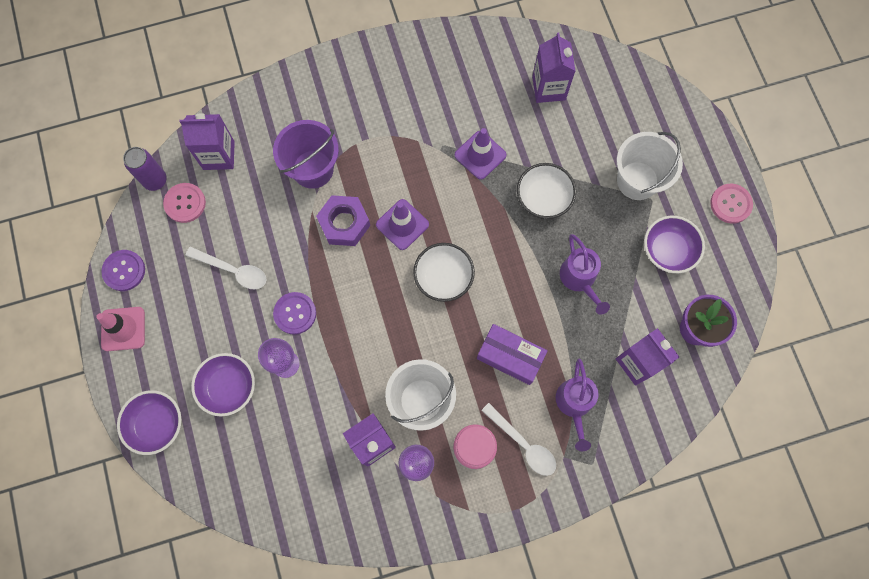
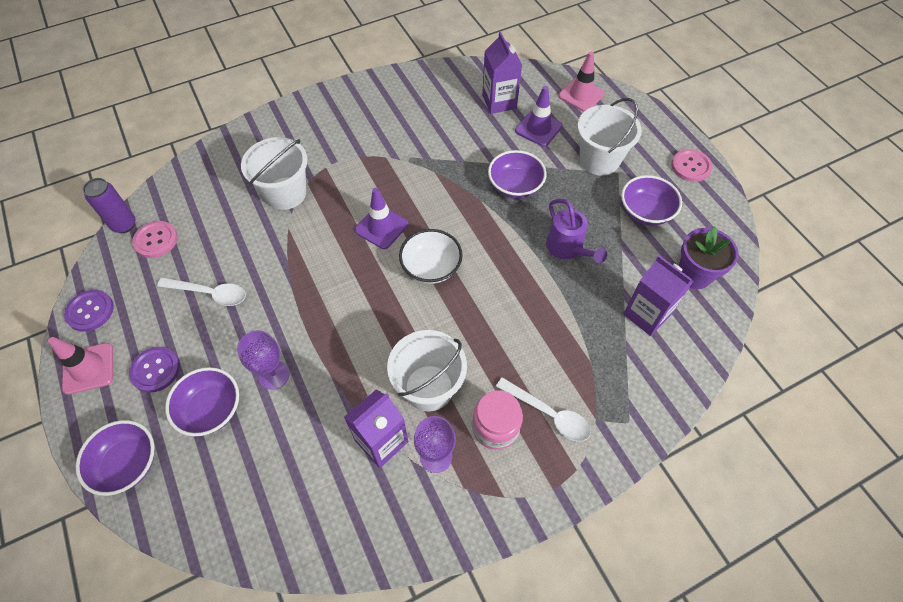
camera: 10 degrees left, 15 degrees down
(218, 155) = (189, 195): purple carton -> none
(295, 313) = (280, 324): purple button -> purple button (155, 370)
(313, 169) = (285, 193): purple bucket -> white bucket
(344, 223) = (323, 234): purple nut -> none
(480, 155) = (447, 160): purple traffic cone -> purple traffic cone (538, 128)
(510, 356) = (515, 329): purple box -> none
(543, 198) = (515, 186): white bowl -> purple bowl
(574, 405) = (593, 365): purple watering can -> none
(639, 93) = (581, 95): none -> pink traffic cone

